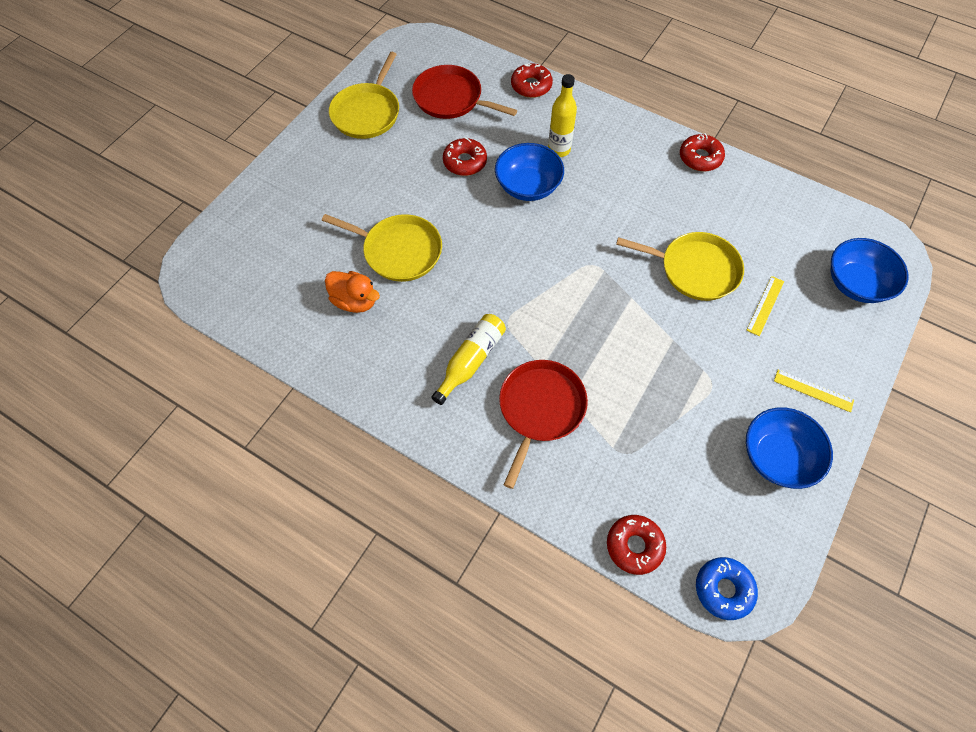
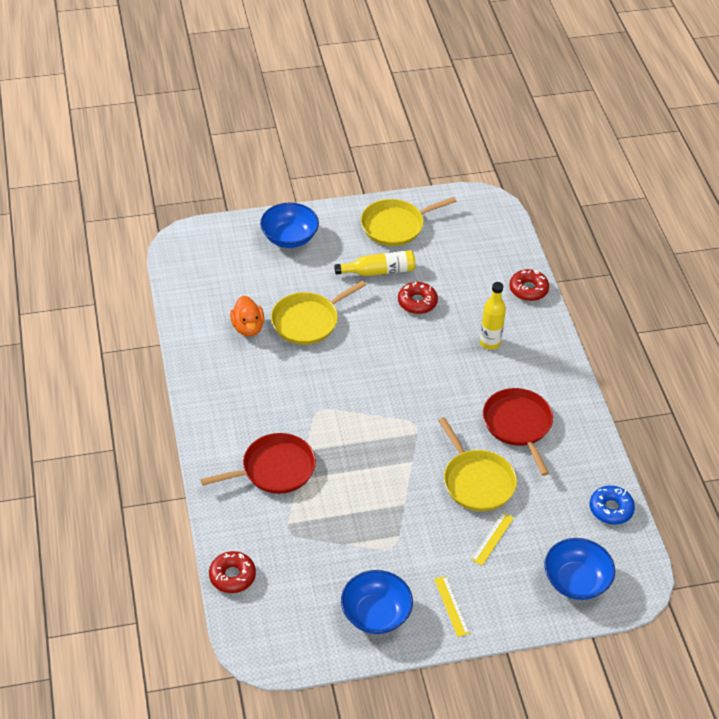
camera: 45 degrees right, 15 degrees down
(399, 251) = (308, 321): yellow pan -> yellow pan turned 75 degrees clockwise
(451, 98) = (462, 257): red pan -> red pan (518, 425)
(471, 361) = (270, 412): yellow bottle -> yellow bottle (379, 271)
(528, 186) = (438, 348): blue bowl -> blue bowl (289, 238)
(700, 158) = (582, 423): red donut -> none
(723, 589) = (250, 639): blue donut -> blue donut (611, 509)
(765, 305) = (492, 538): yellow ruler -> yellow ruler turned 45 degrees counterclockwise

